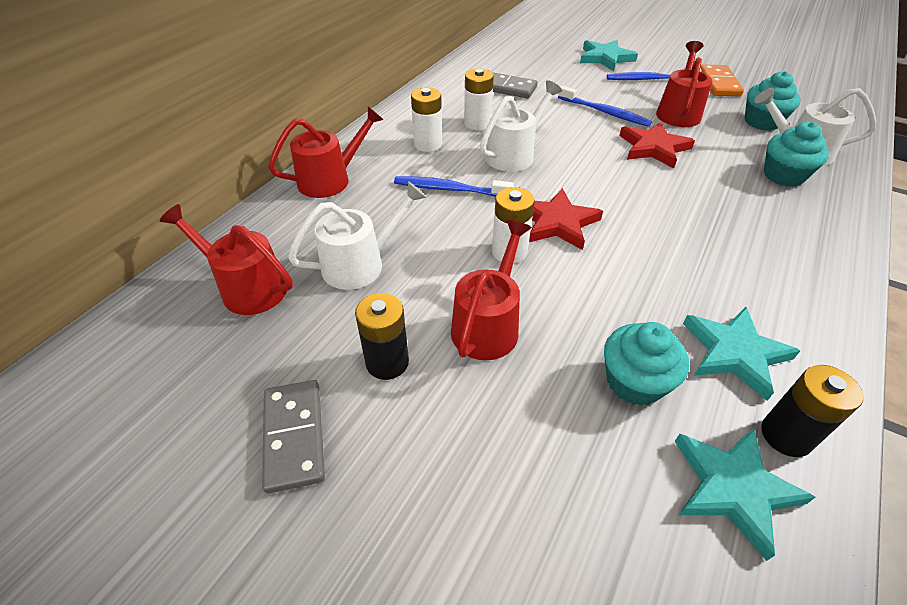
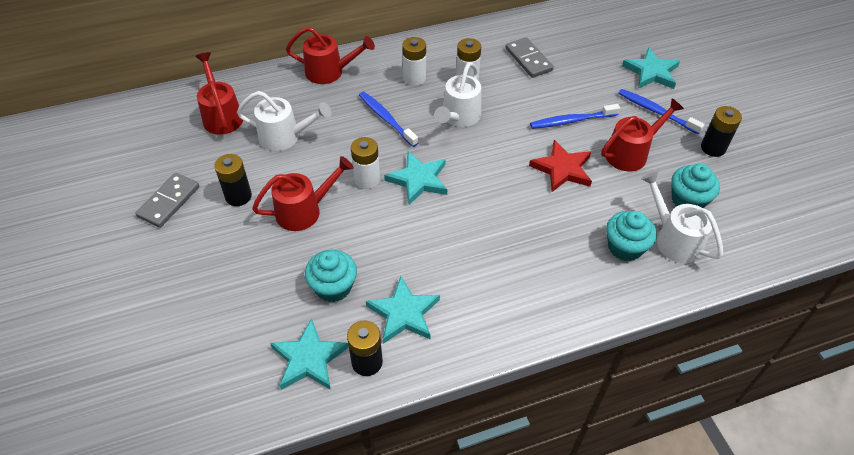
camera: 40 degrees right, 5 degrees up
(514, 154) = (459, 117): white watering can -> white watering can turned 120 degrees clockwise
(557, 223) = (418, 180): red star -> turquoise star
(604, 112) = (571, 121): blue toothbrush -> blue toothbrush turned 90 degrees clockwise
(719, 83) = (713, 148): orange domino -> black battery

